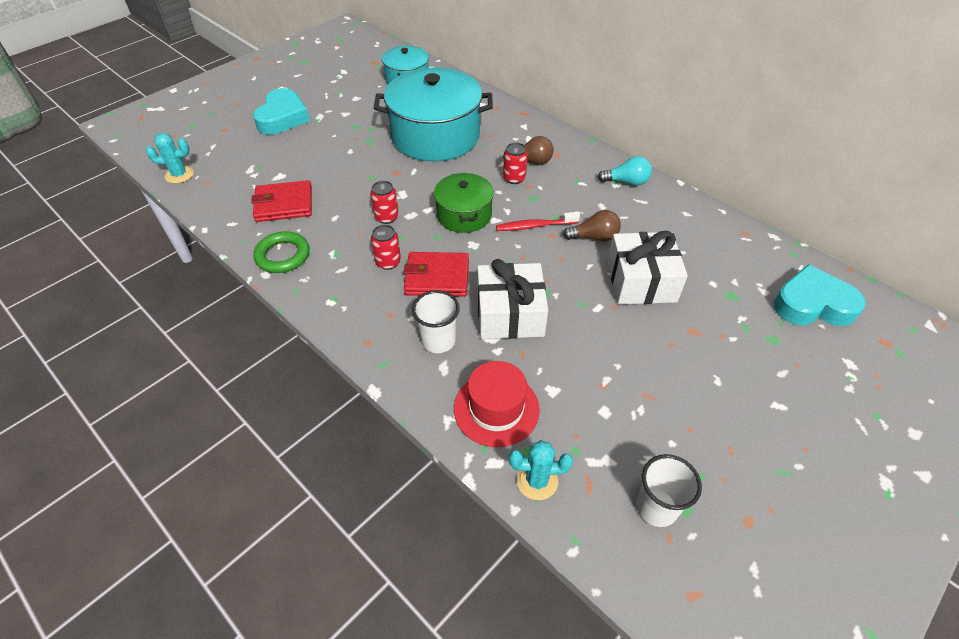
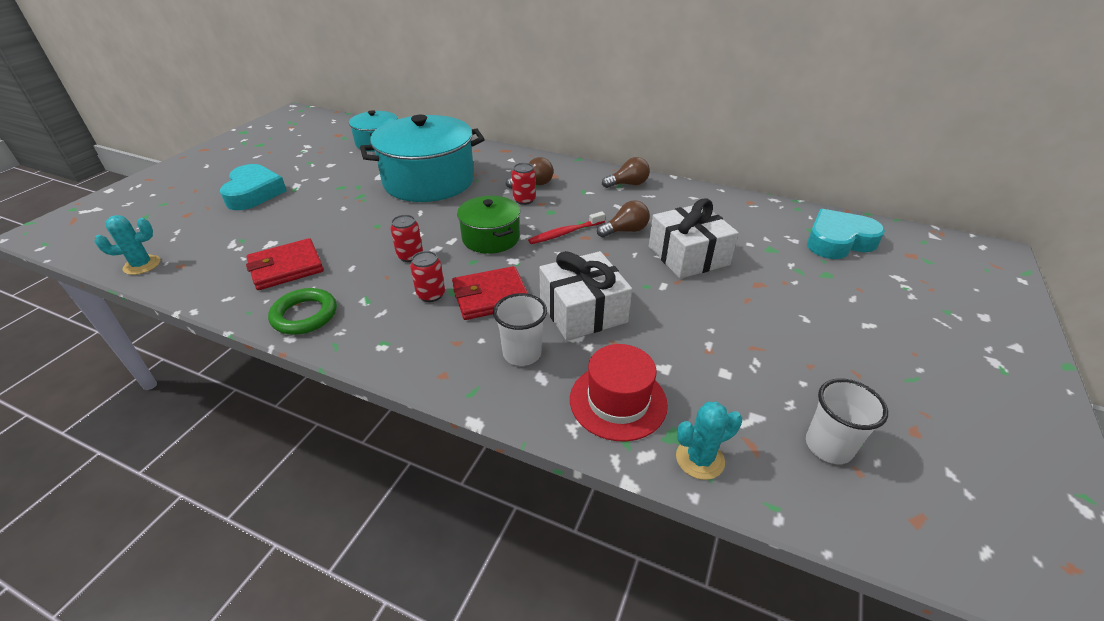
camera: 20 degrees left, 10 degrees down
(626, 182) = (628, 184): turquoise light bulb -> brown light bulb

